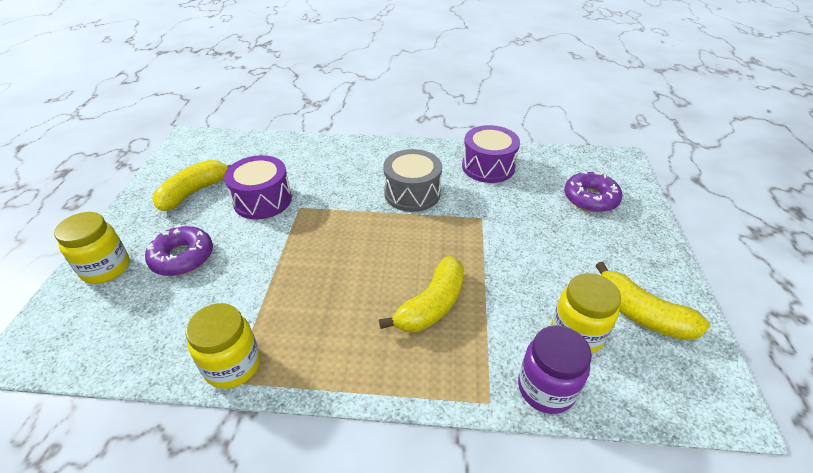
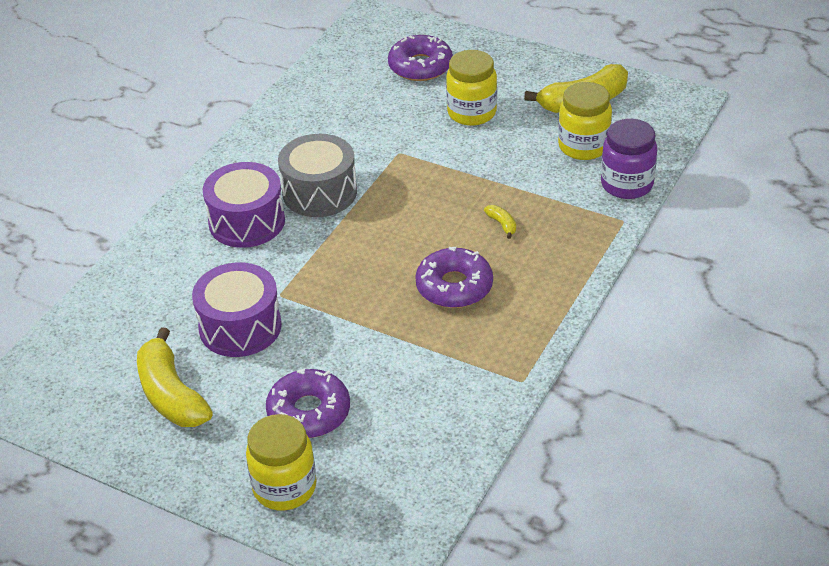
camera: 65 degrees left, 0 degrees up
(233, 365) = (503, 379): yellow jar -> yellow jar (471, 113)
(340, 297) = (454, 286): none -> purple donut
(431, 305) = (502, 224): yellow banana -> yellow banana, size x0.42
(488, 167) = (312, 118): purple drum -> purple drum (247, 222)

